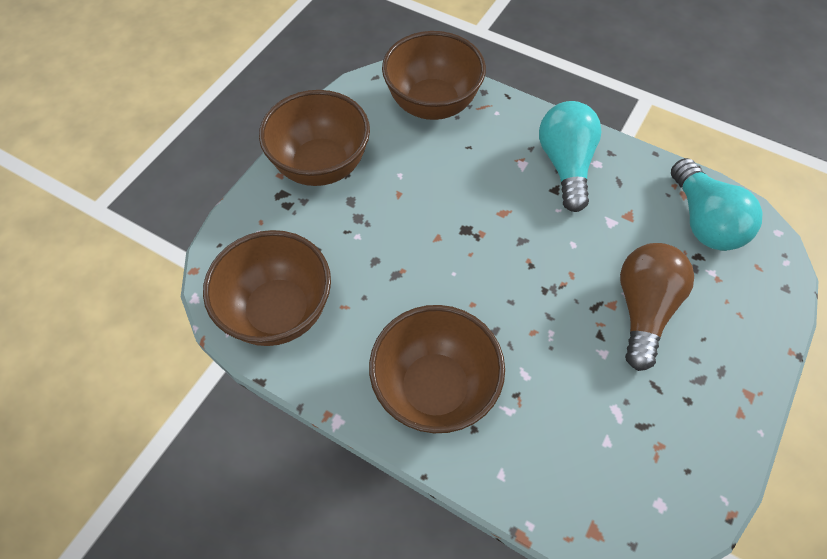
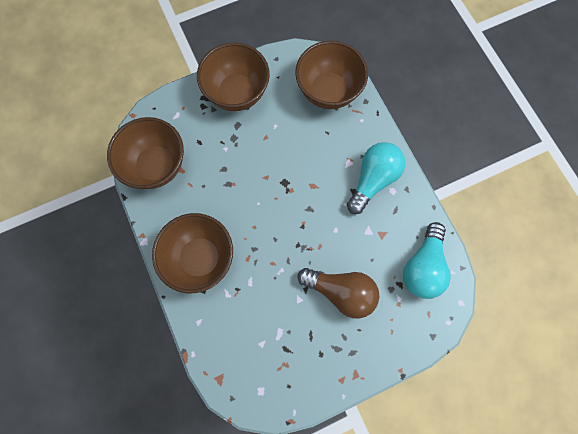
camera: 35 degrees right, 15 degrees up
(643, 309) = (341, 291): brown light bulb -> brown light bulb turned 60 degrees clockwise

